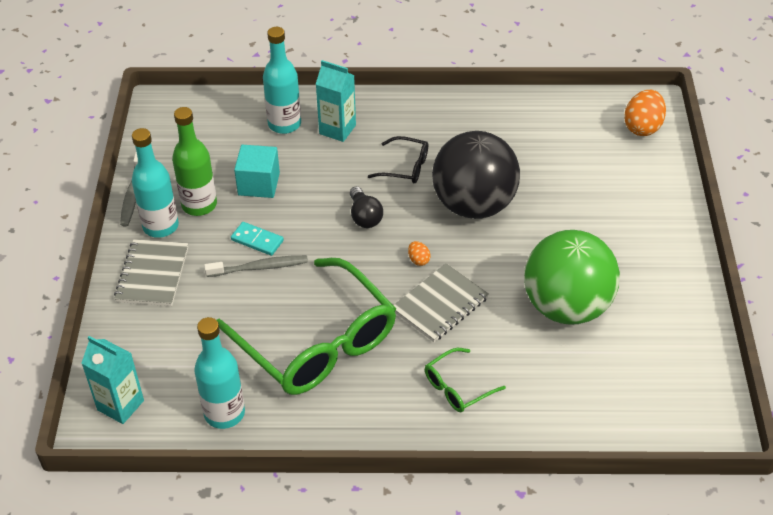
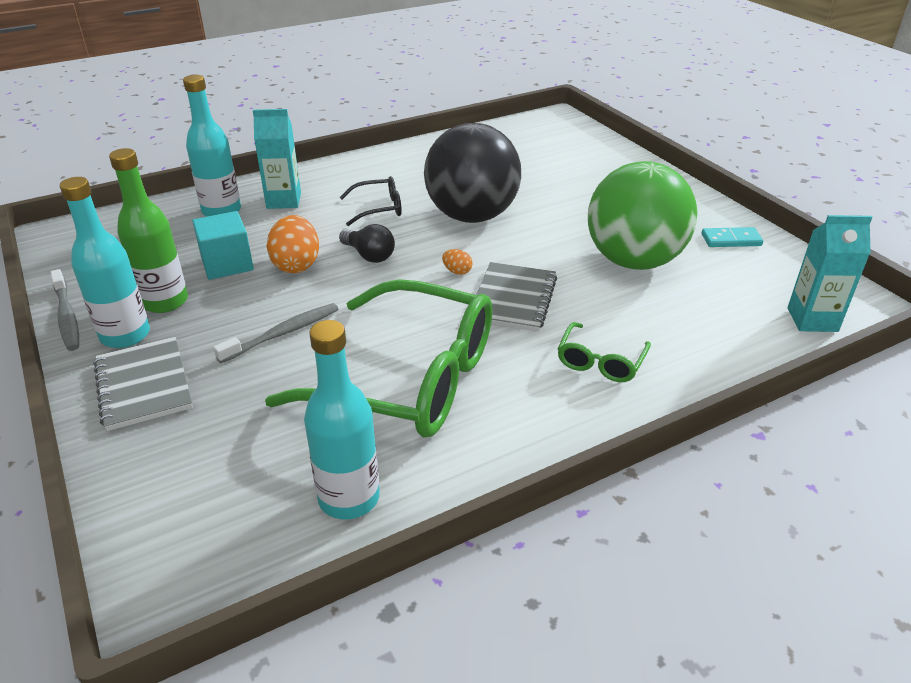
camera: 30 degrees left, 10 degrees down
(120, 405) = (186, 552): turquoise carton -> turquoise carton (812, 320)
(257, 240) = (261, 311): turquoise domino -> turquoise domino (731, 240)
(642, 127) = (564, 131): orange egg -> orange egg (296, 265)

